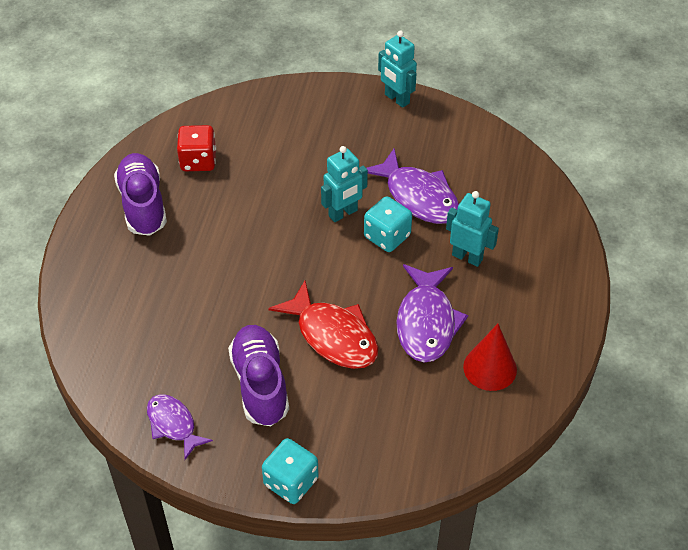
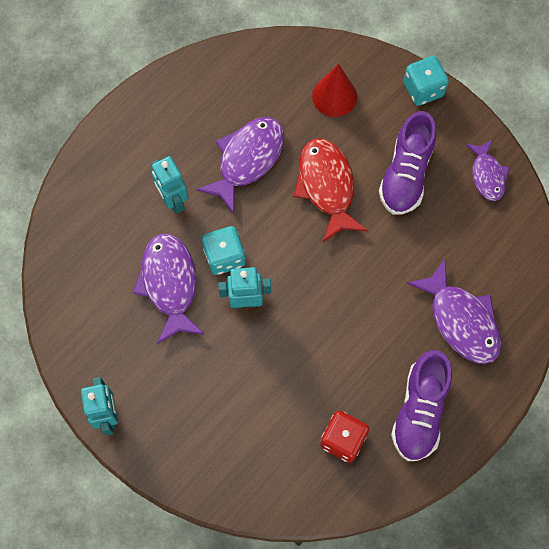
camera: 150 degrees left, 20 degrees up
(138, 285) = (461, 320): none -> purple fish
(490, 368) = (227, 99): red cone -> red cone (334, 96)

